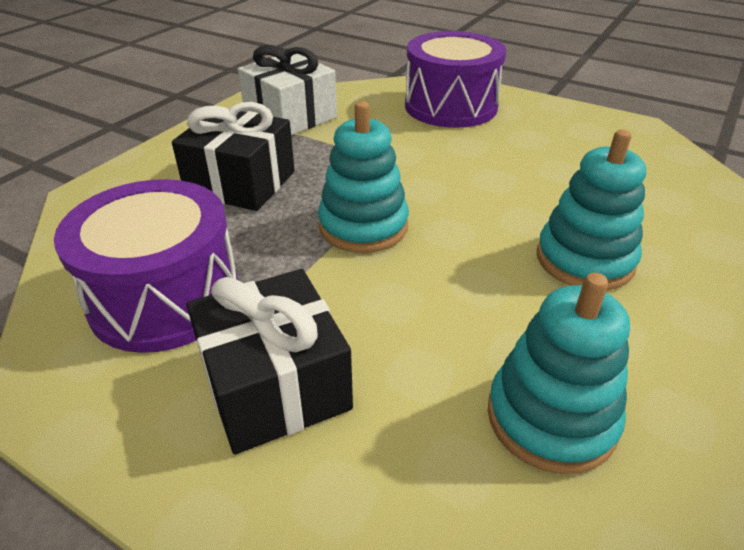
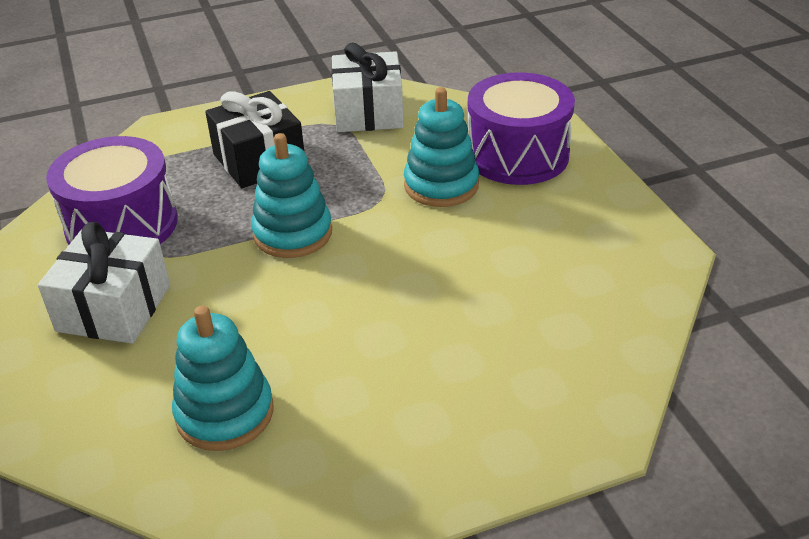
camera: 40 degrees right, 0 degrees up
(275, 385) = (114, 308): black gift -> white gift
(584, 260) = (407, 338): turquoise stacking toy -> turquoise stacking toy (441, 185)

